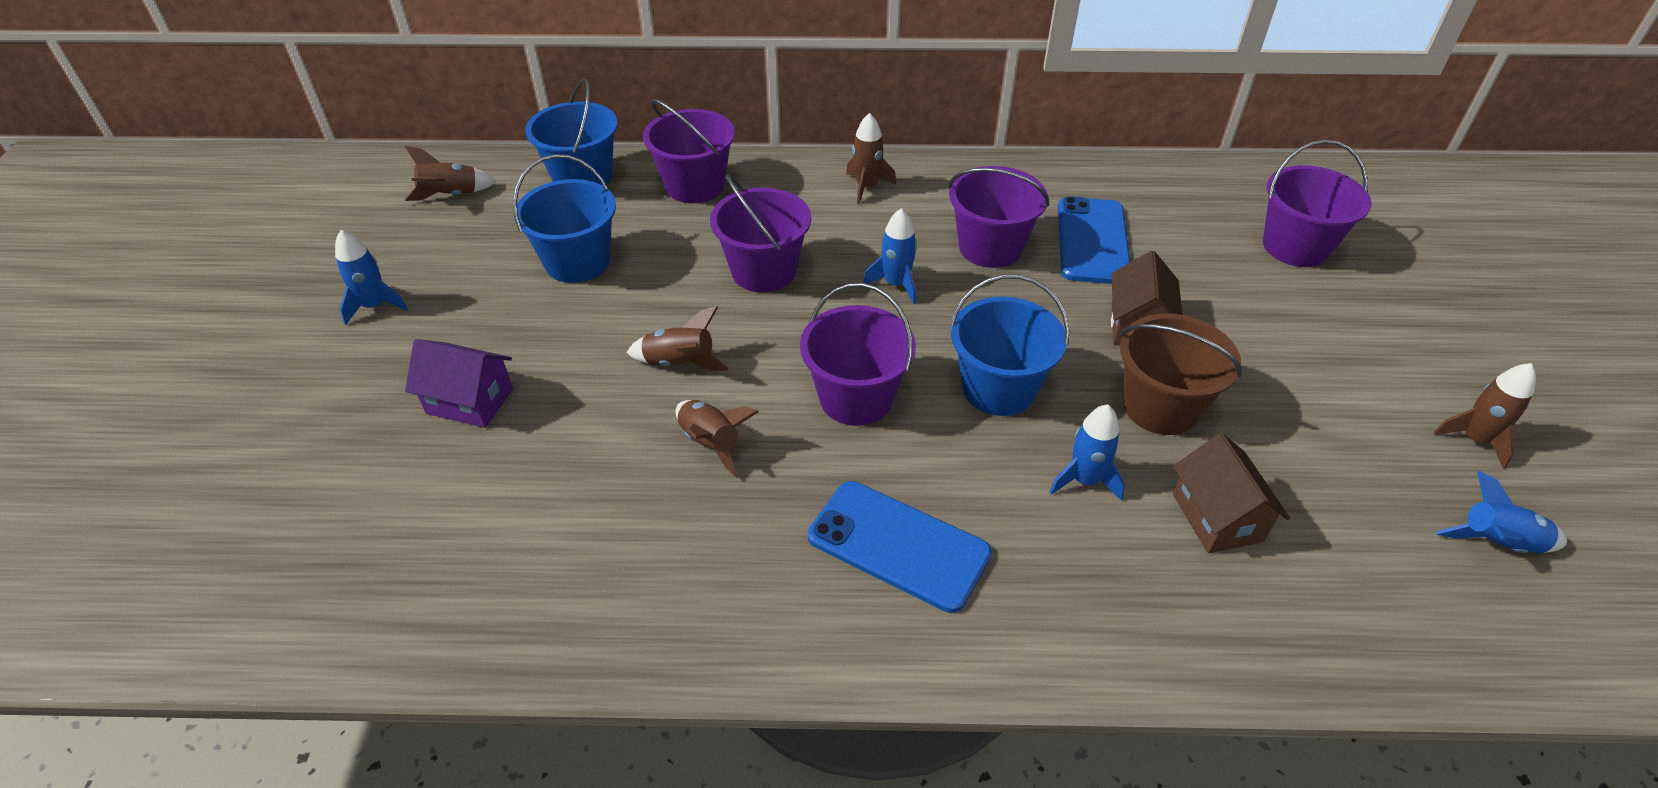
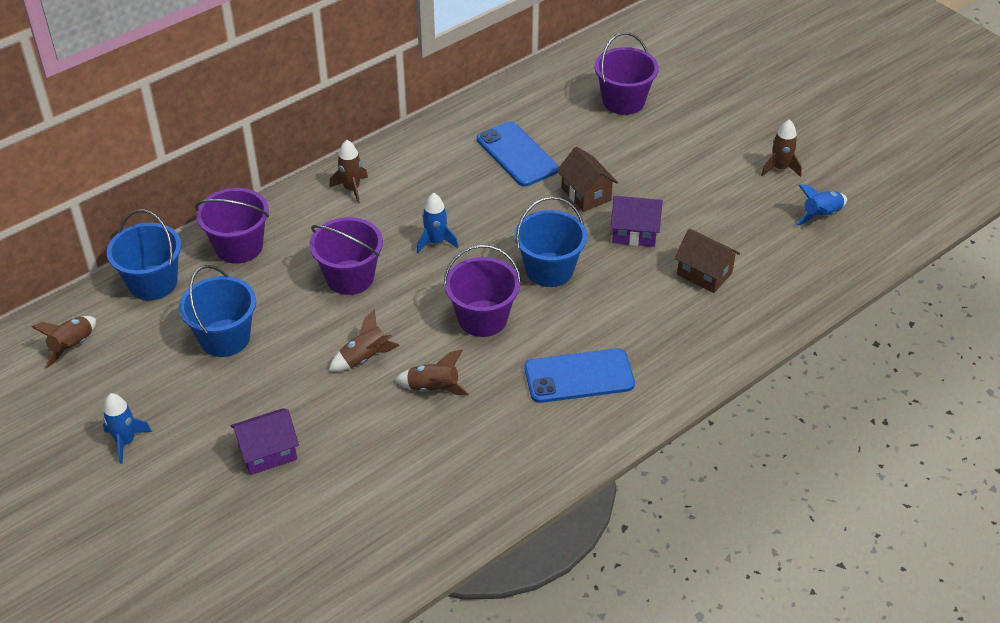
camera: 40 degrees left, 0 degrees up
(990, 247) = (465, 189): purple bucket -> none
(1084, 480) = (633, 292): blue rocket -> none
(1160, 407) = (634, 233): brown bucket -> purple house

